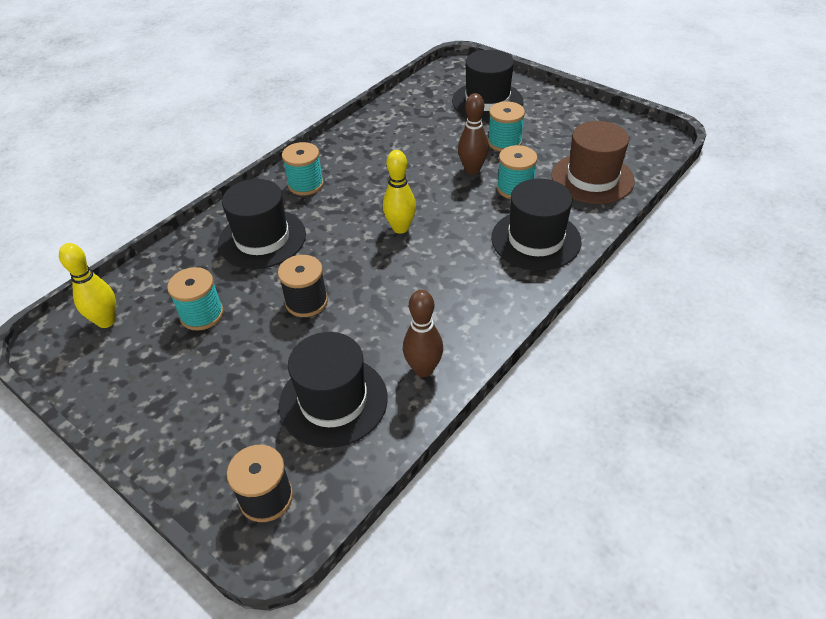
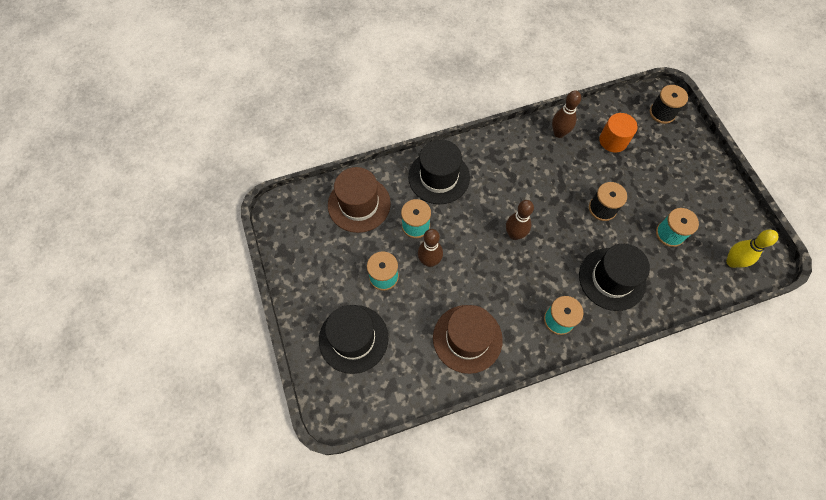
camera: 150 degrees left, 20 degrees up
(333, 401) = (613, 140): black hat -> orange cylinder
(387, 139) = (467, 338): none -> brown hat
(400, 228) = (514, 234): yellow bowling pin -> brown bowling pin

